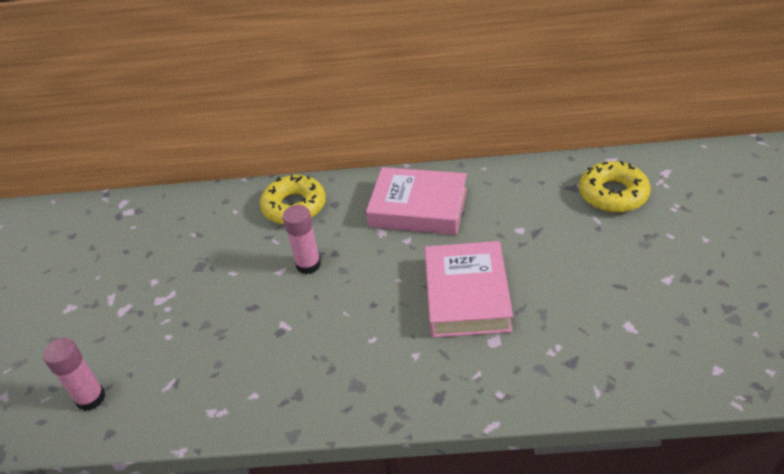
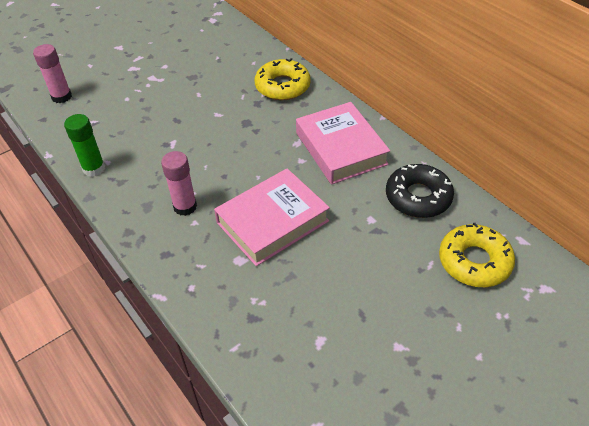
camera: 50 degrees right, 5 degrees up
(252, 412) = (94, 168): none -> green glue stick
(308, 265) = (234, 124): pink glue stick -> pink glue stick (185, 206)
(519, 190) = (418, 197): none -> black donut

